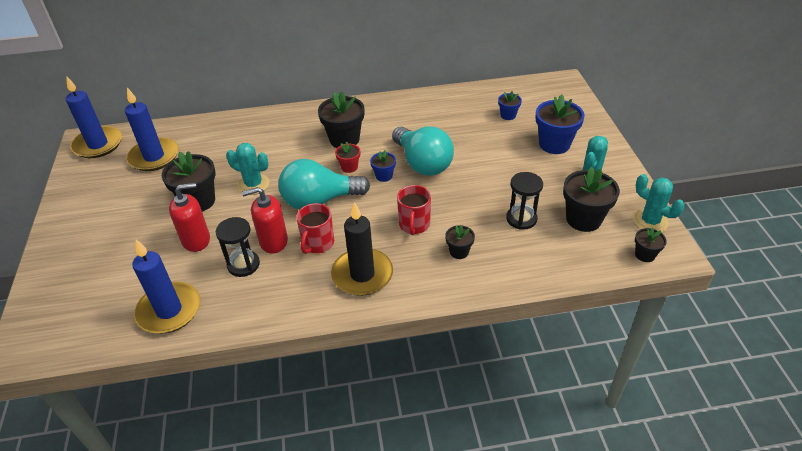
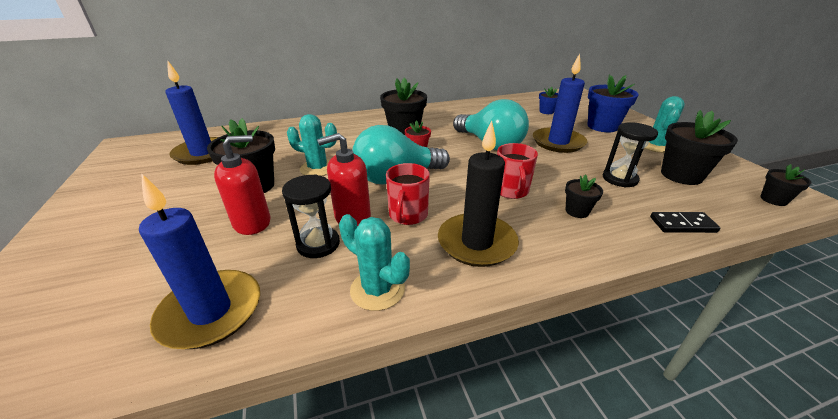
camera: 10 degrees left, 10 degrees down
(98, 145) = (139, 147): blue candle -> blue candle (558, 142)
(384, 176) = (456, 155): blue flower pot -> none
(539, 273) = (682, 225): none -> black domino
(650, 221) = (746, 173): turquoise cactus -> turquoise cactus (377, 289)

